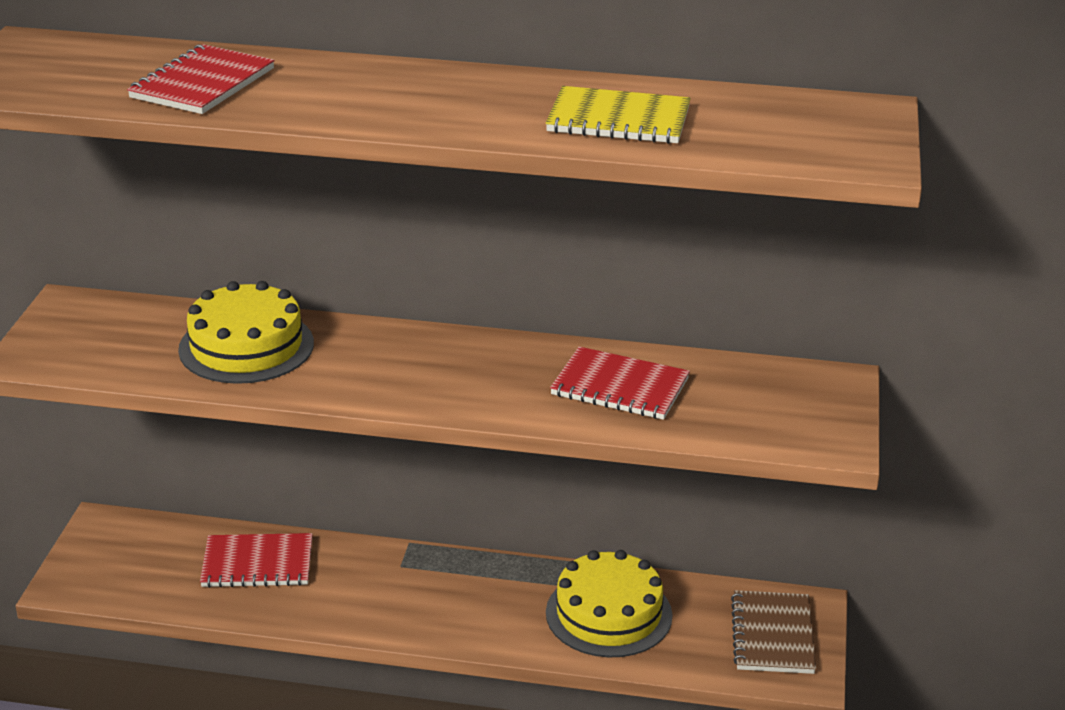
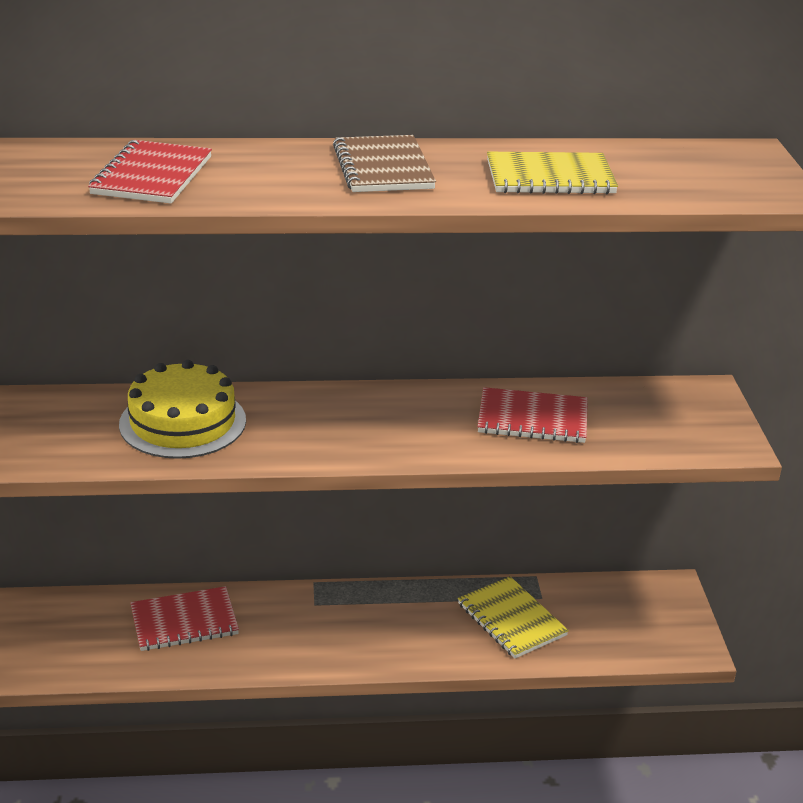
camera: 15 degrees left, 0 degrees up
(608, 614) = (511, 619): yellow cake -> yellow notebook
(772, 635) = (653, 617): brown notebook -> brown notebook (383, 167)

